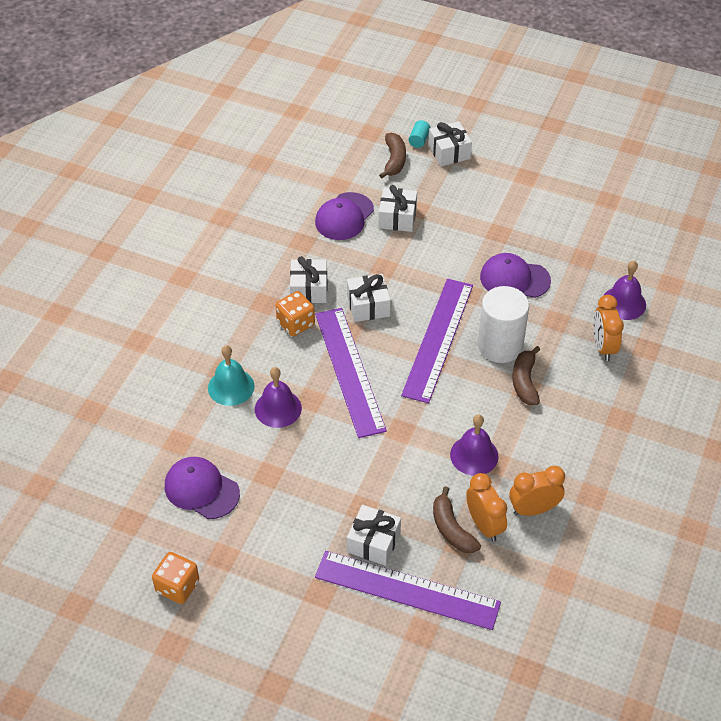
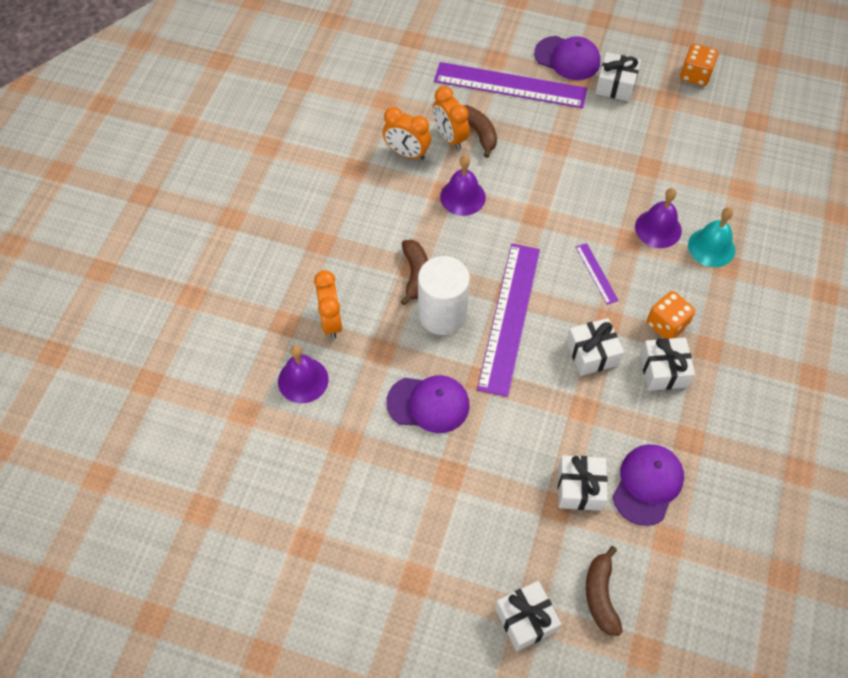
camera: 175 degrees right, 10 degrees up
(201, 489) = (704, 149): purple cap -> purple cap (567, 58)
(349, 371) = (596, 273): purple ruler -> purple ruler, size x0.43
(373, 542) = (543, 118): white gift -> white gift (615, 85)
(419, 140) = (572, 642): turquoise cylinder -> none
(533, 509) = (407, 153): orange clock -> orange clock turned 45 degrees clockwise

